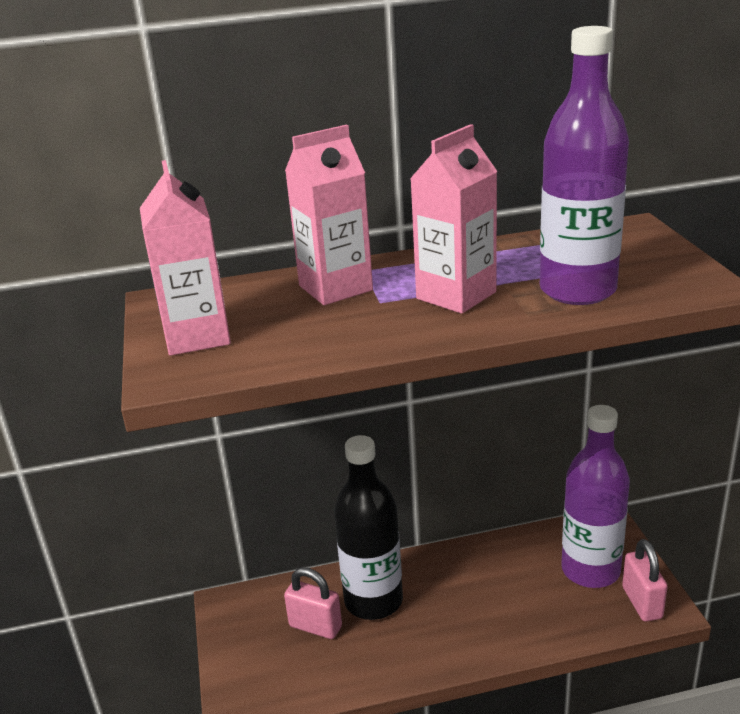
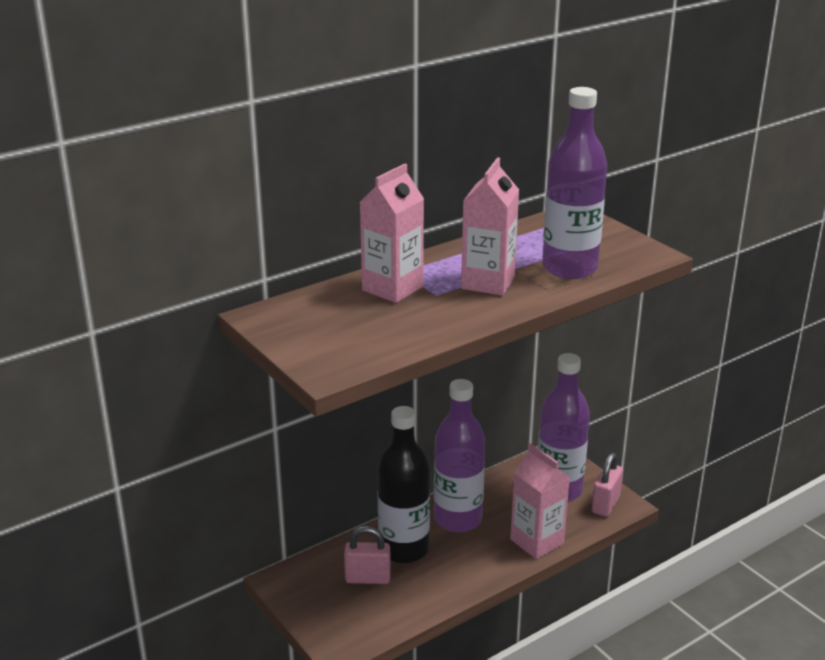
camera: 25 degrees left, 0 degrees up
(197, 336) = (319, 340): pink carton -> pink carton (537, 541)
(453, 578) = (458, 519): none -> purple bottle
(642, 603) = (605, 504): pink padlock -> pink padlock turned 60 degrees clockwise

